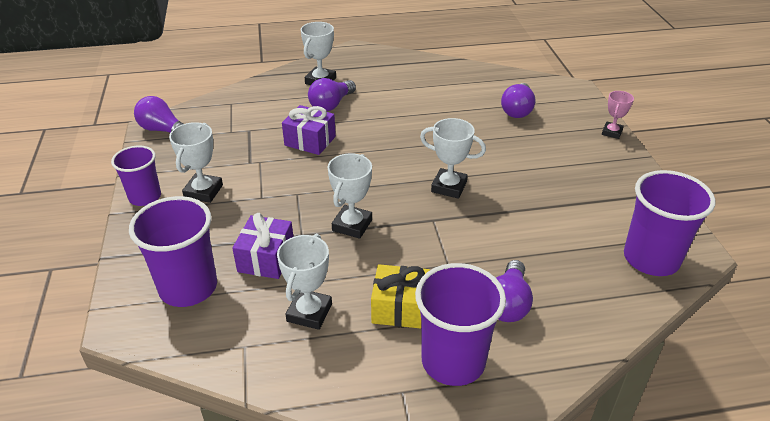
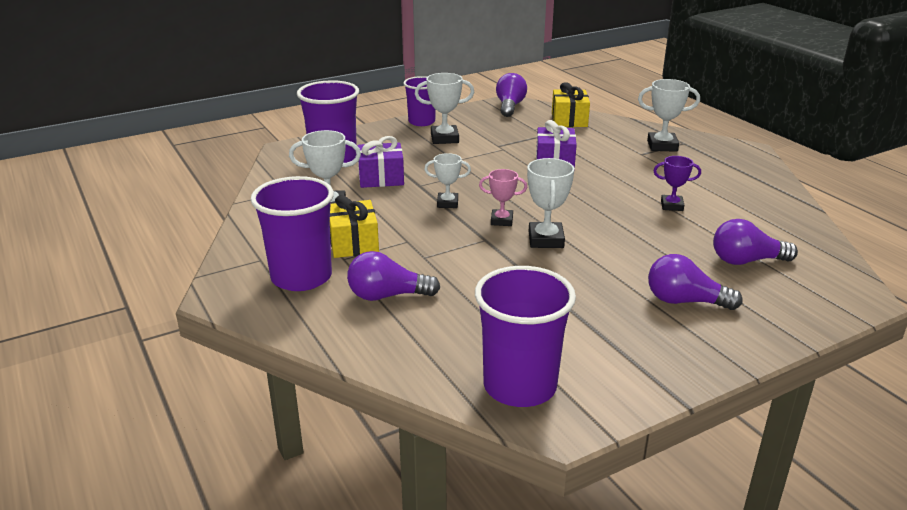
camera: 70 degrees right, 10 degrees down
(228, 107) = (569, 120): none -> yellow gift
(331, 105) = (625, 159): purple light bulb -> purple light bulb (684, 301)
(352, 225) = (447, 203): white trophy -> white trophy, size x0.66
(425, 111) = (672, 206): none -> purple trophy
(612, 132) = (779, 338): pink trophy -> pink trophy (501, 220)

